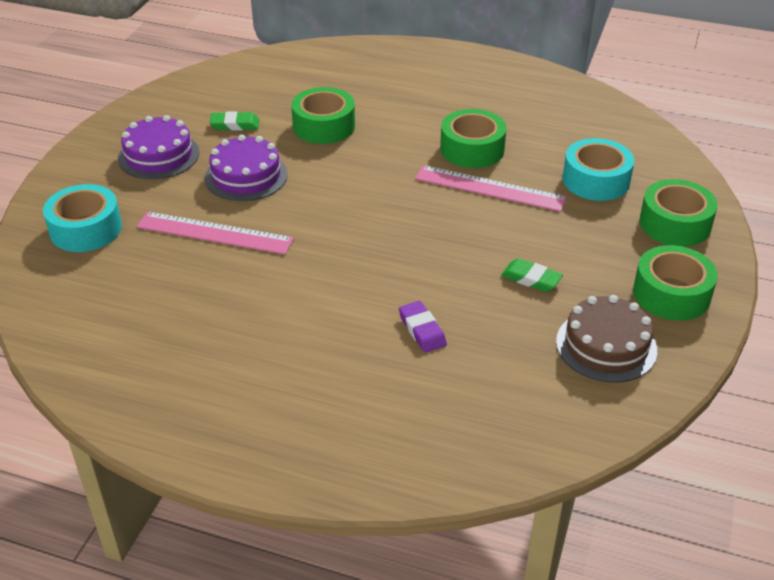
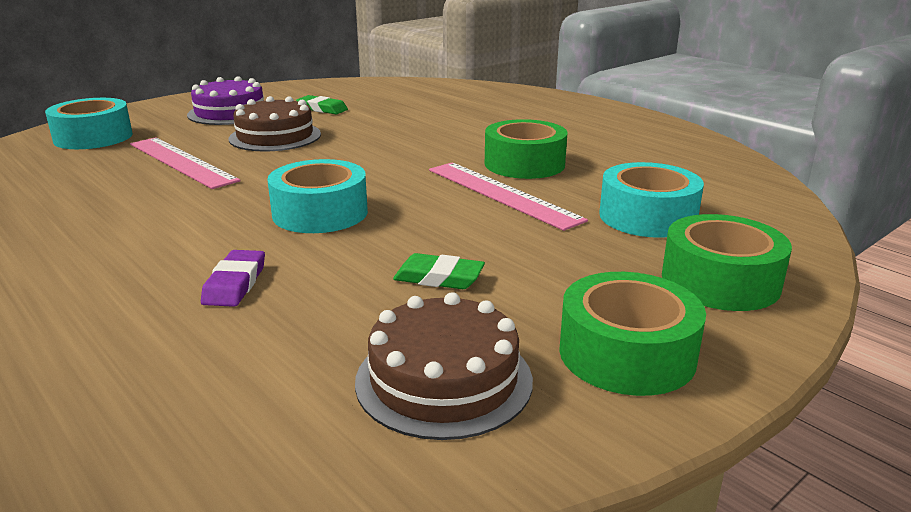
camera: 30 degrees right, 15 degrees down
(246, 176) = (275, 136): purple cake -> brown cake
(324, 126) = (397, 123): green tape -> none
(394, 250) = (320, 213): none -> turquoise tape
(531, 279) = (439, 278): green eraser -> green eraser turned 45 degrees counterclockwise

